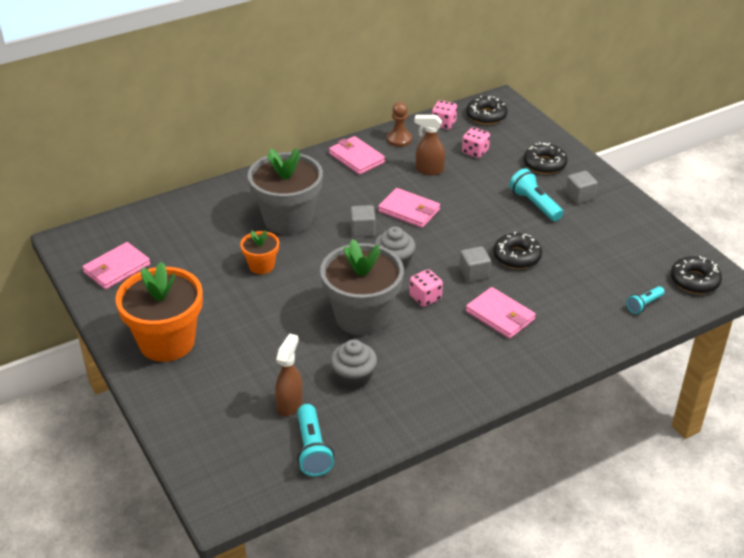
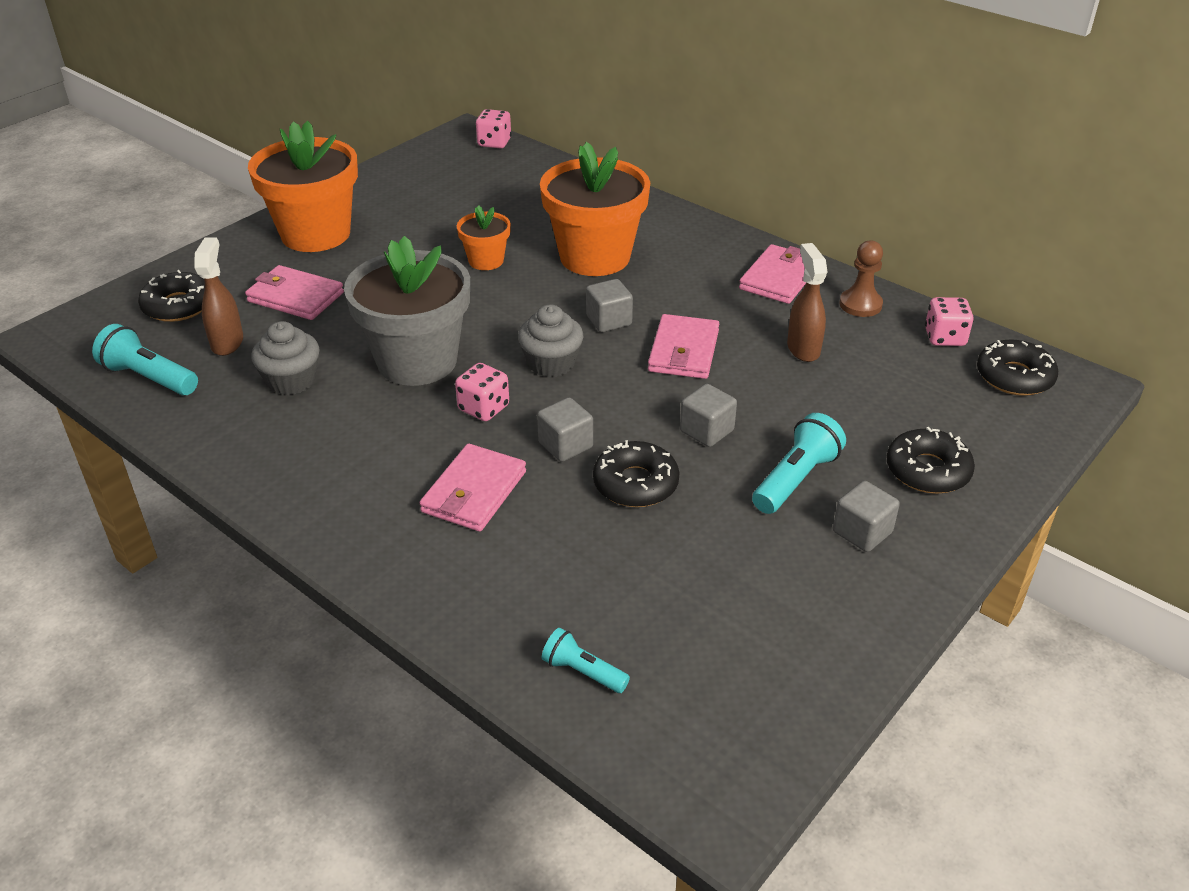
camera: 70 degrees right, 0 degrees up
(116, 268) = (432, 172): pink wallet -> pink wallet (295, 297)
(288, 219) = (595, 257): grey flower pot -> orange flower pot
(290, 404) = (227, 342): brown spray bottle -> brown spray bottle turned 90 degrees counterclockwise
(312, 449) = (149, 378): turquoise flashlight -> turquoise flashlight turned 60 degrees clockwise
(475, 152) = (894, 385): pink dice -> pink dice (494, 143)
(484, 222) = (706, 431): none -> grey cube
(694, 280) = (698, 744): black donut -> black donut (178, 306)

